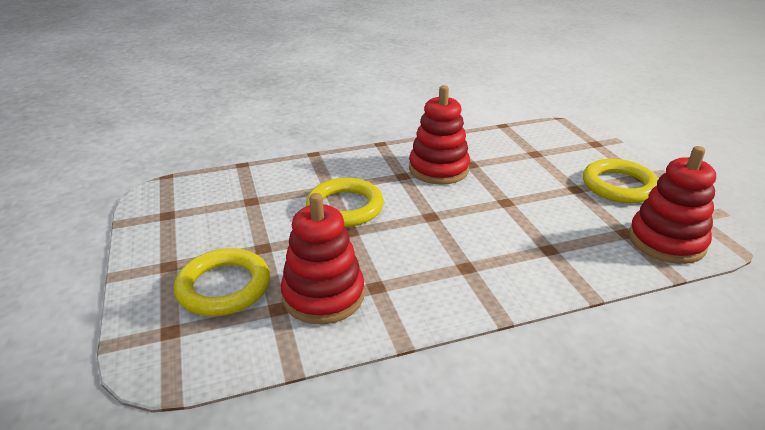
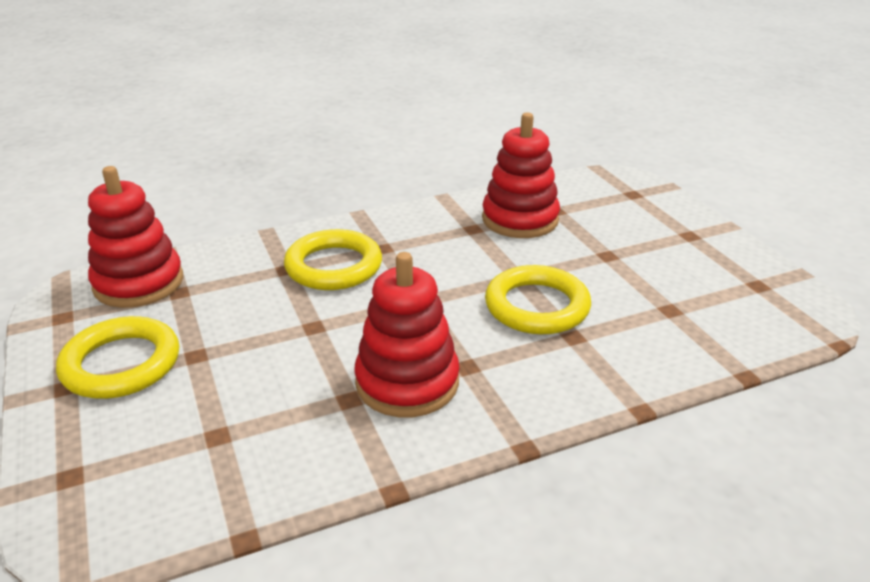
camera: 175 degrees right, 0 degrees up
(224, 287) = (617, 221): yellow ring -> yellow ring (333, 266)

